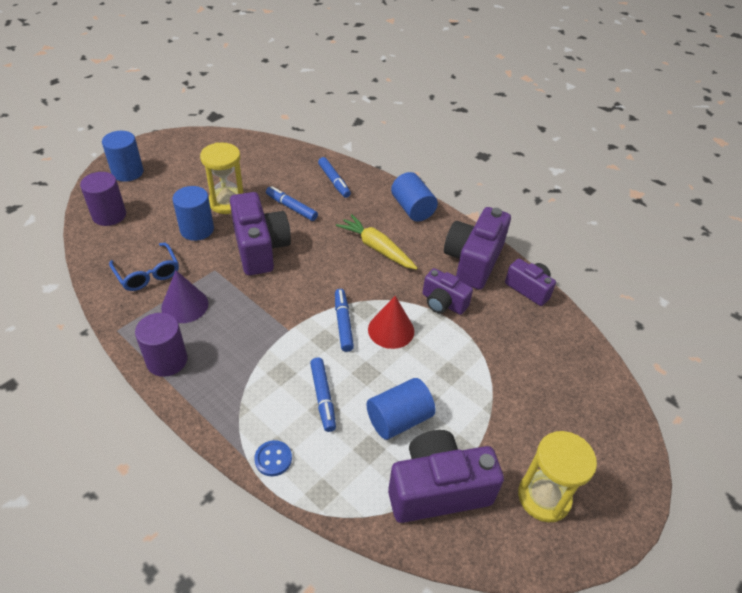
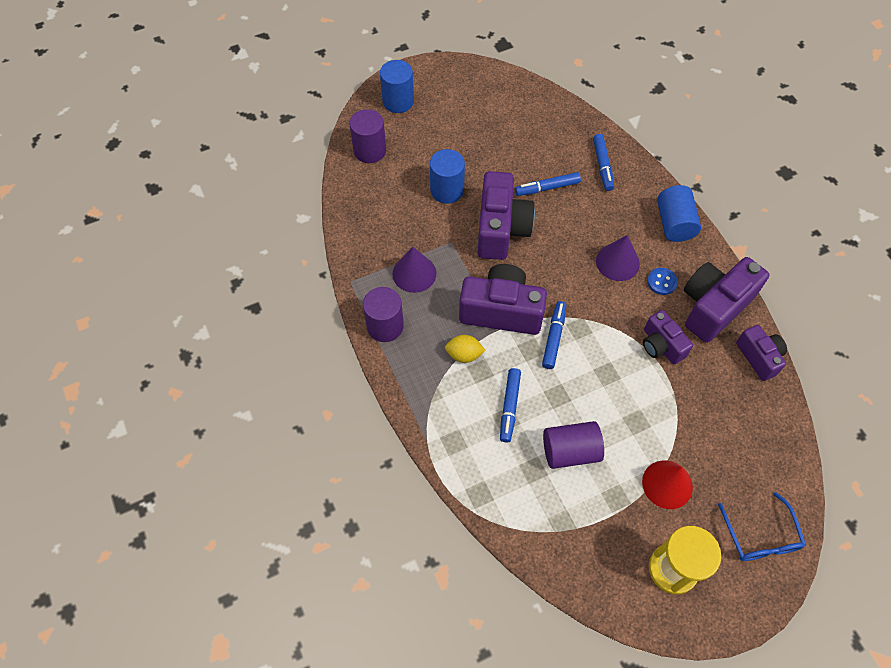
camera: 25 degrees right, 15 degrees up
(148, 273) = (390, 228): blue glasses -> blue glasses (760, 536)
(227, 202) = (485, 164): yellow hourglass -> none
(259, 363) = (464, 354): none -> yellow lemon
(273, 459) = (449, 449): blue button -> blue button (661, 282)
(291, 207) = (547, 188): blue marker -> blue marker turned 75 degrees counterclockwise
(376, 248) = (617, 262): yellow carrot -> purple cone
(391, 330) = (597, 359): red cone -> red cone (667, 484)
(399, 419) = (570, 451): blue cylinder -> purple cylinder
(437, 489) = (579, 527): purple camera -> purple camera (501, 311)

